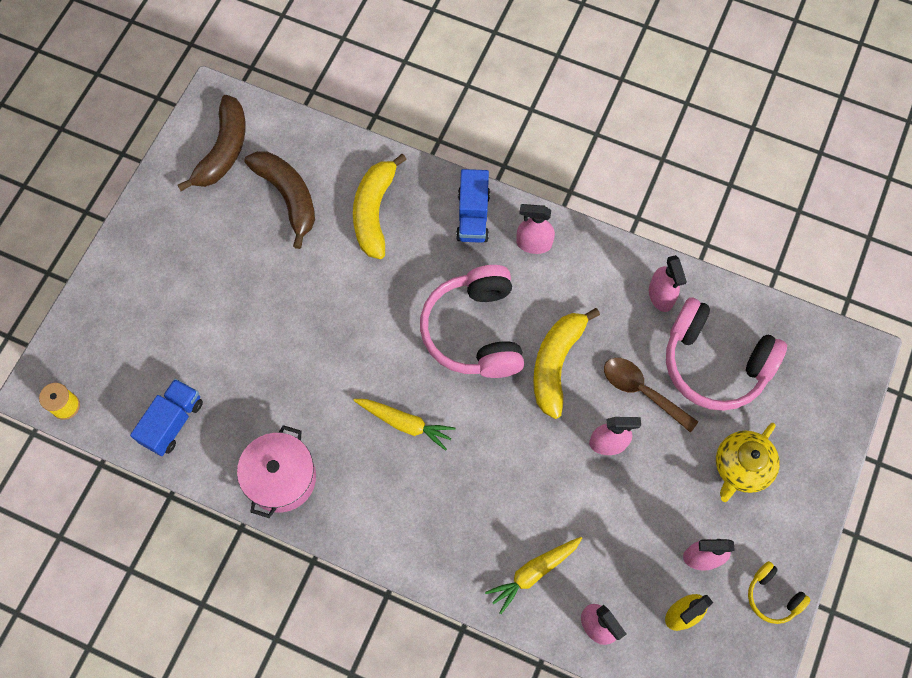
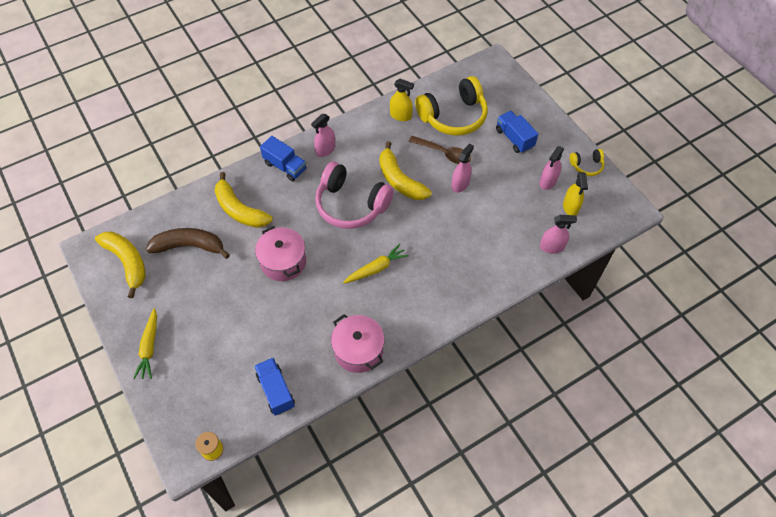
camera: 55 degrees left, 10 degrees down
(223, 150) = (127, 262): brown banana -> yellow banana
(339, 311) = (283, 262): none -> pink pot
(533, 572) = (504, 258): yellow carrot -> yellow carrot (149, 347)
(642, 391) = (444, 153): brown spoon -> brown spoon turned 135 degrees counterclockwise
(660, 296) = (400, 115): pink spray bottle -> yellow spray bottle
(714, 363) = (453, 116): pink headphones -> yellow headphones
(741, 467) = (514, 138): yellow teapot -> blue truck

